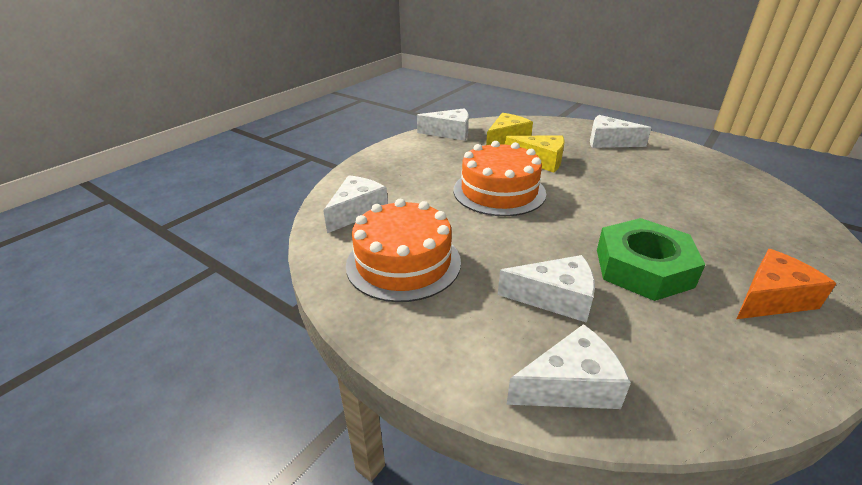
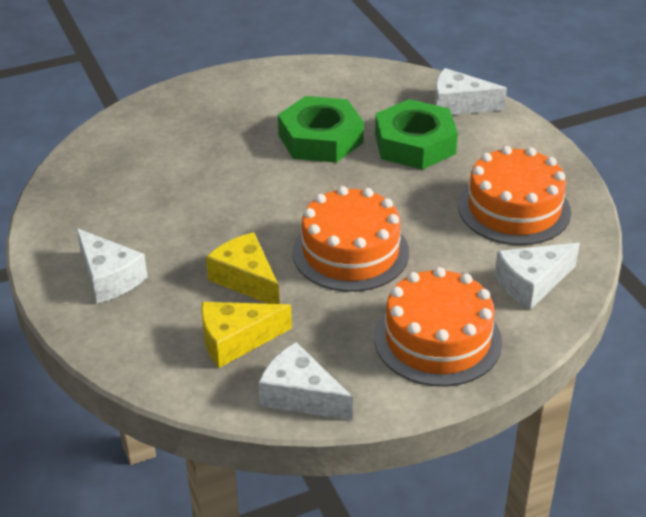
camera: 150 degrees left, 5 degrees up
(400, 168) = (437, 339): none -> orange cake
(555, 298) = (415, 144): white cheese -> green nut
(771, 298) = (267, 95): orange cheese -> none

